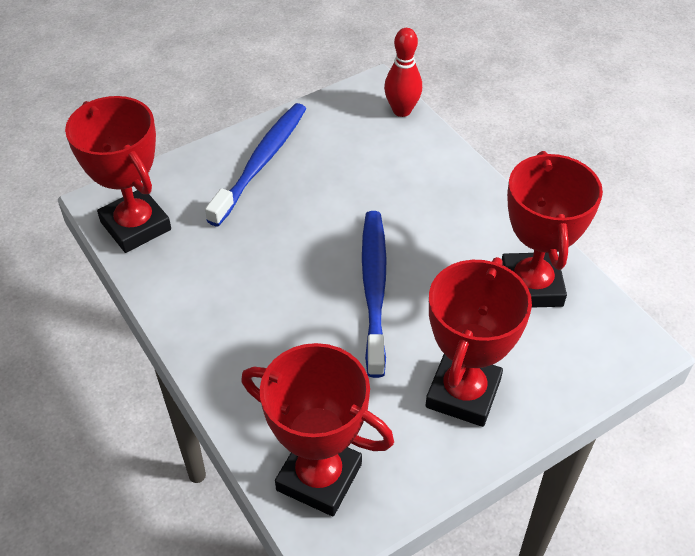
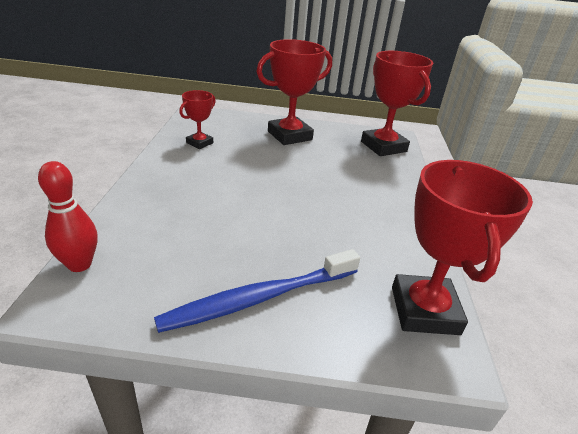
camera: 145 degrees left, 15 degrees down
(374, 288) = (279, 180): blue toothbrush -> none
(531, 286) = (199, 143): red trophy -> red trophy, size x0.53

